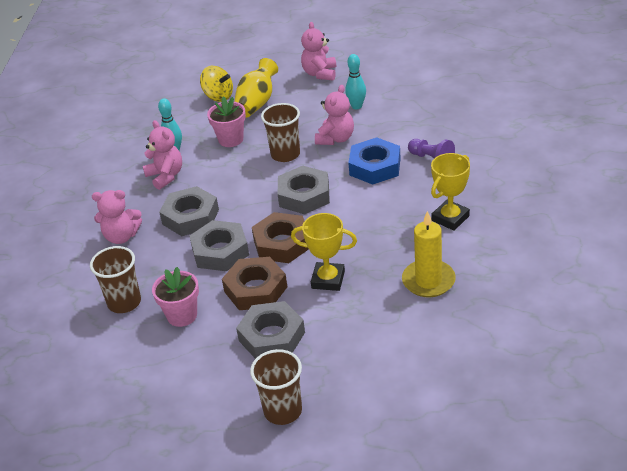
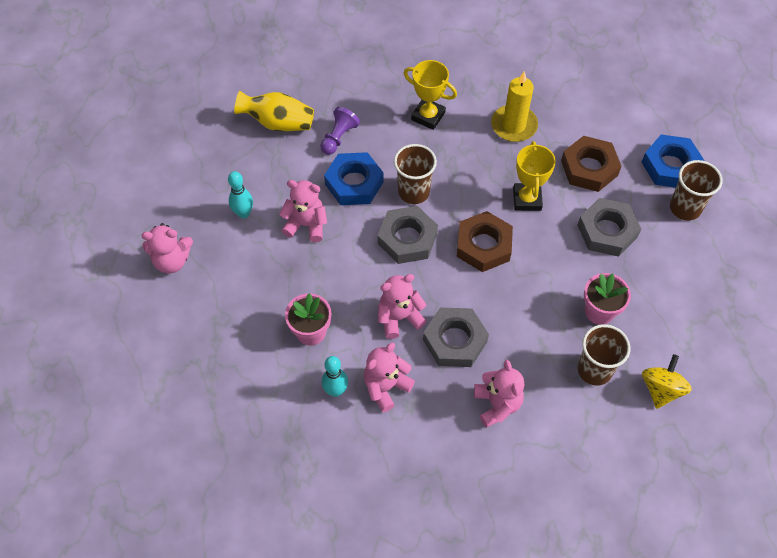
camera: 105 degrees left, 20 degrees up
(218, 96) = (218, 367): yellow spinning top -> yellow spinning top (661, 389)
(220, 251) = (504, 298): grey nut -> none
(225, 186) = (399, 317): none -> pink teddy bear
(255, 289) = (551, 256): brown nut -> brown nut (589, 168)
(257, 103) = (234, 319): yellow vase -> yellow vase (278, 123)
(285, 154) = (337, 269): brown cup -> brown cup (413, 192)
(345, 409) = (670, 166): none -> blue nut

